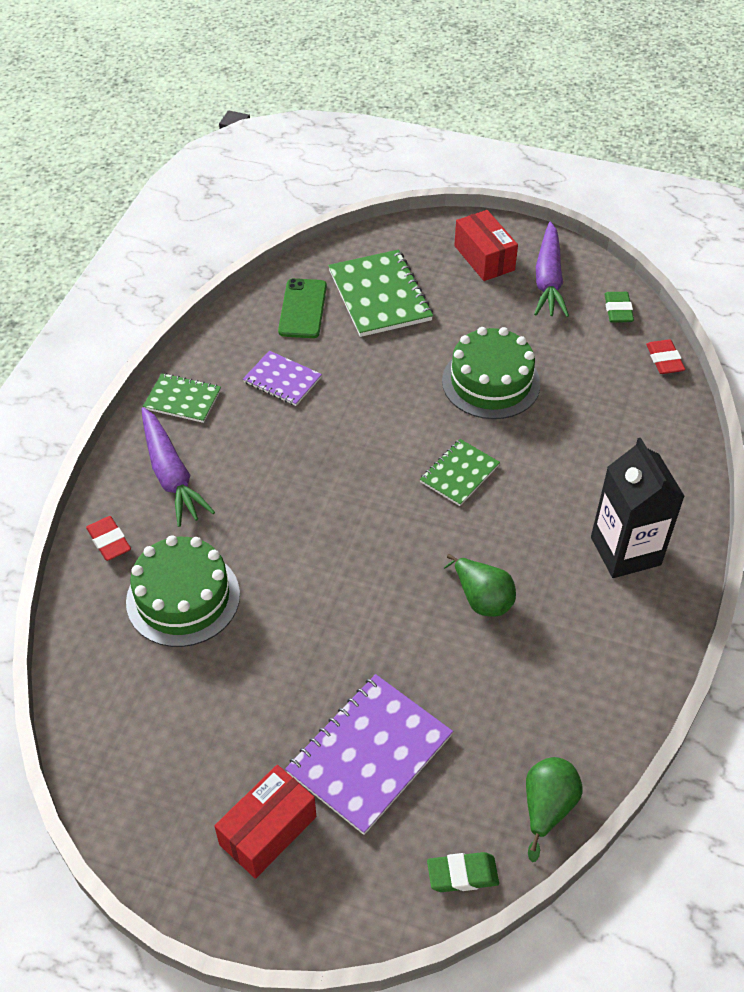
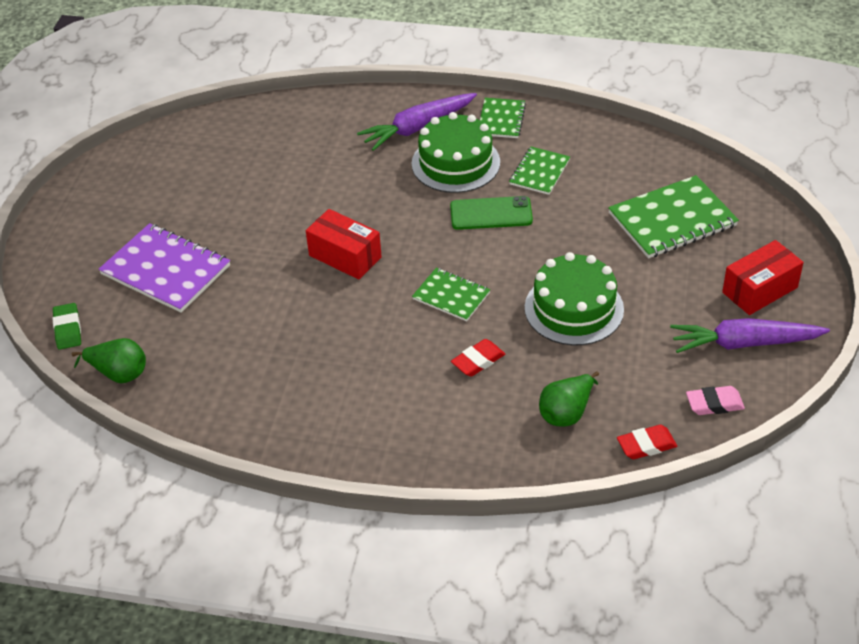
camera: 85 degrees right, 5 degrees down
(109, 541) = (347, 109): red eraser -> red eraser (478, 361)
(183, 598) = (298, 155): green cake -> green cake (455, 163)
(268, 830) = (107, 227): red box -> red box (345, 256)
(282, 380) = (539, 172): purple notebook -> green notebook
(303, 309) = (635, 172): green phone -> green phone (491, 214)
(482, 599) = (313, 321): green pear -> green pear (567, 413)
(618, 310) = (714, 404): green eraser -> pink eraser
(625, 551) = (377, 417): black carton -> none

